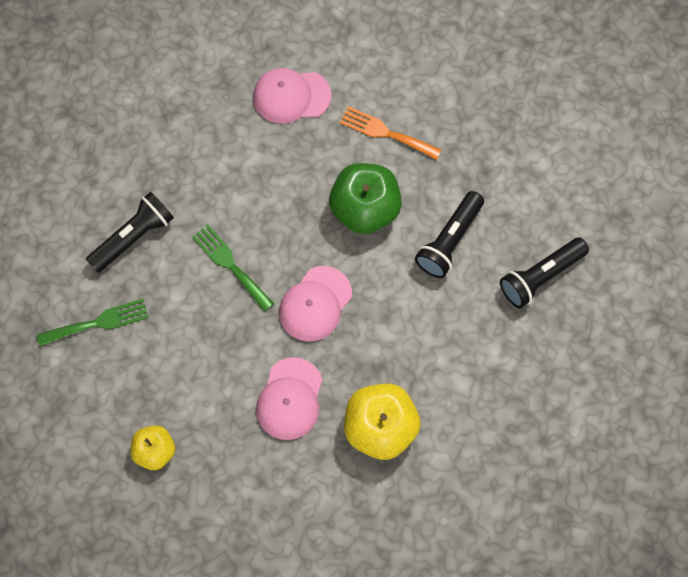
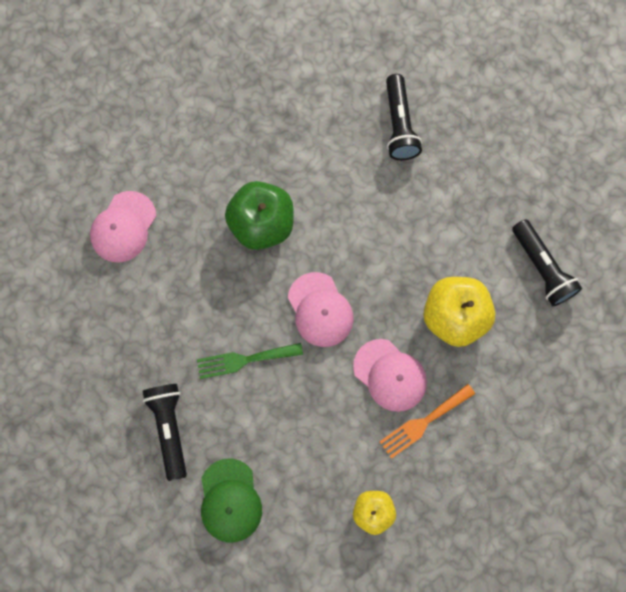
camera: 60 degrees left, 5 degrees up
(98, 322) = (230, 500): green fork -> green cap
(385, 133) = (204, 171): orange fork -> orange fork (423, 422)
(449, 241) = (328, 175): black flashlight -> black flashlight (541, 268)

